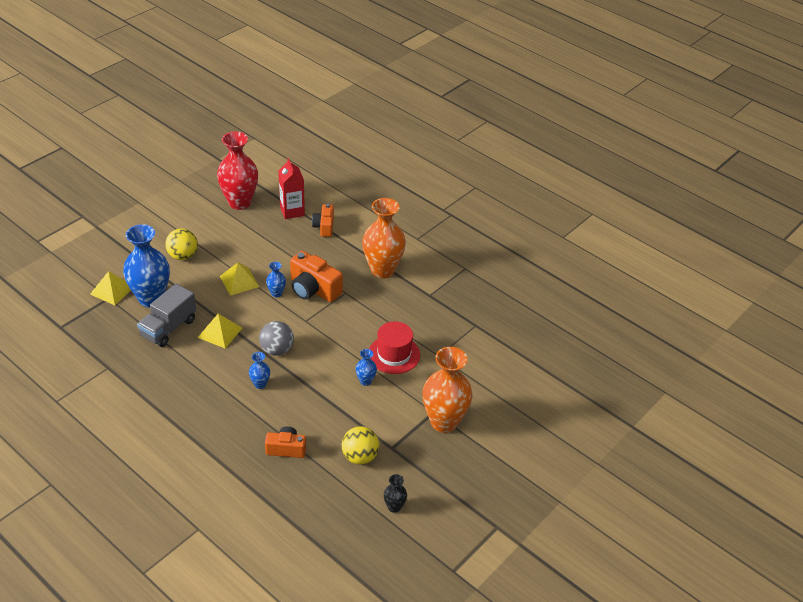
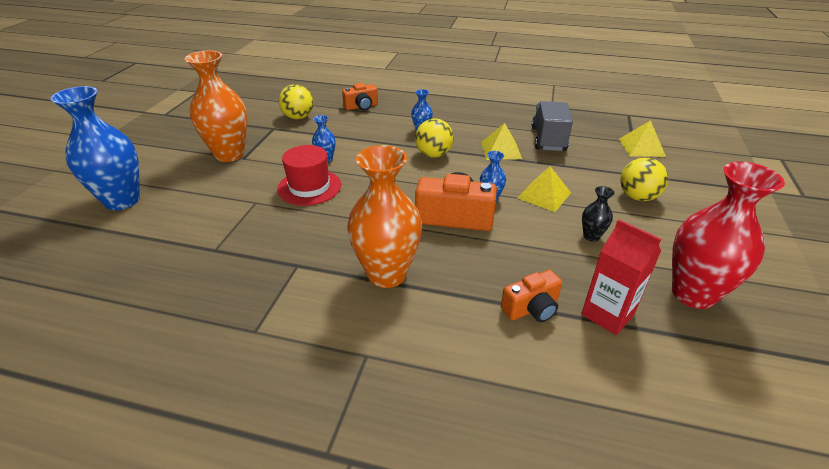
camera: 155 degrees right, 5 degrees down
(151, 298) = (599, 153): blue vase -> blue vase (122, 200)
(277, 350) = (433, 154): grey ball -> yellow ball
(324, 227) = (531, 308): orange camera -> orange camera turned 90 degrees clockwise
(394, 507) = (254, 103): black vase -> black vase (591, 236)

